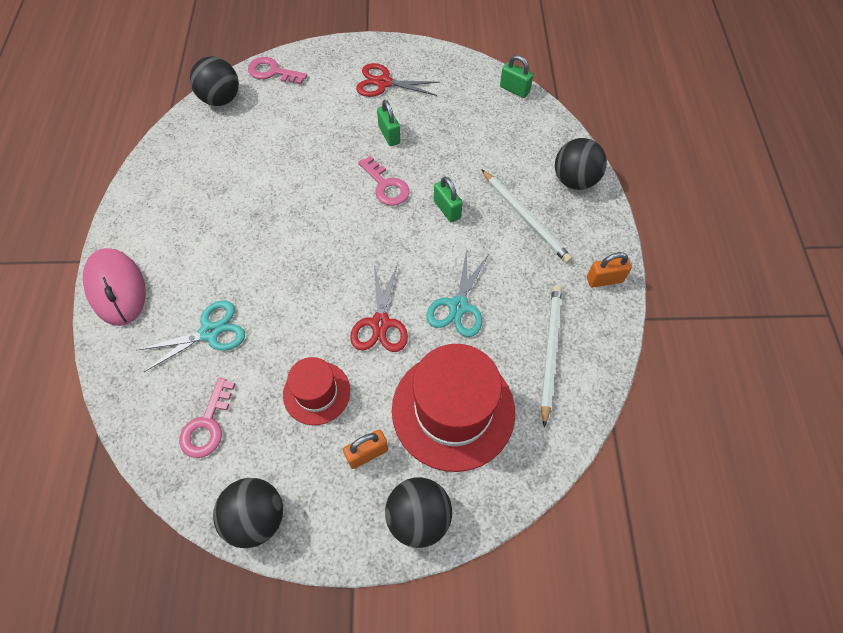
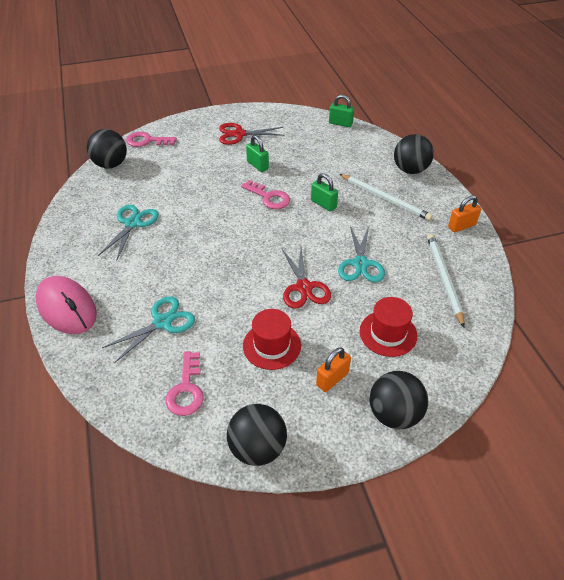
camera: 15 degrees left, 15 degrees down
(220, 190) = (133, 223): none -> turquoise scissors
(453, 410) = (388, 333): red hat -> red hat, size x0.55

